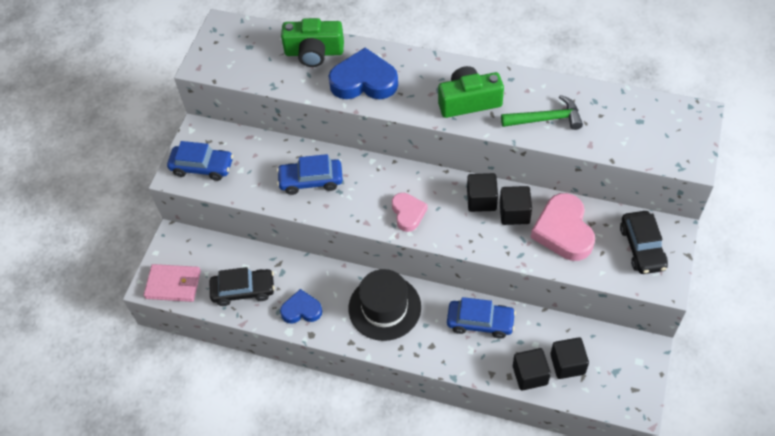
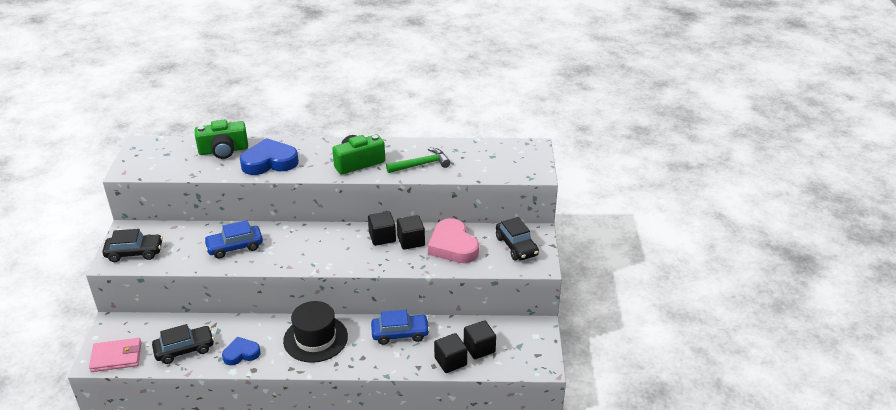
camera: 20 degrees left, 20 degrees down
(202, 167) = (134, 253): blue car -> black car
(408, 213) = (323, 255): pink heart -> none

